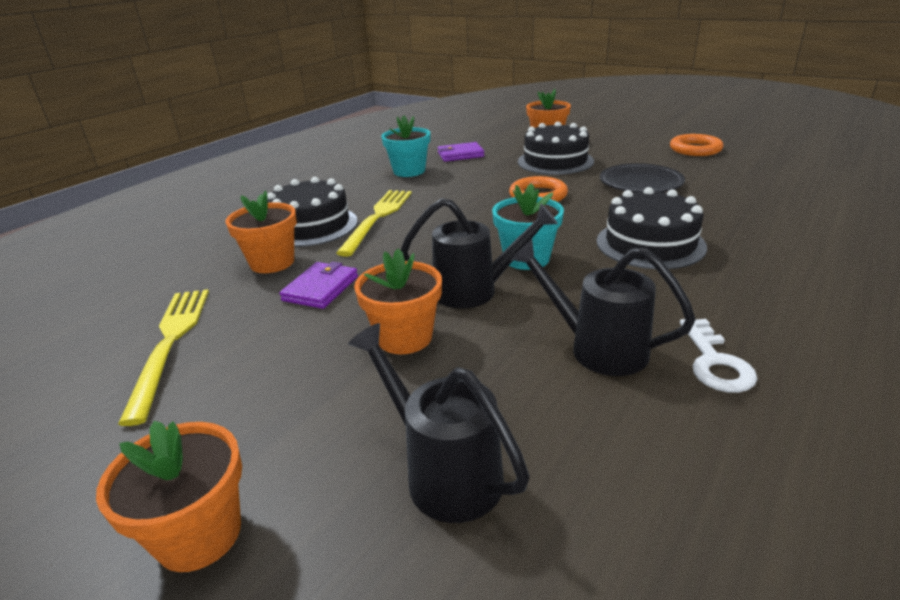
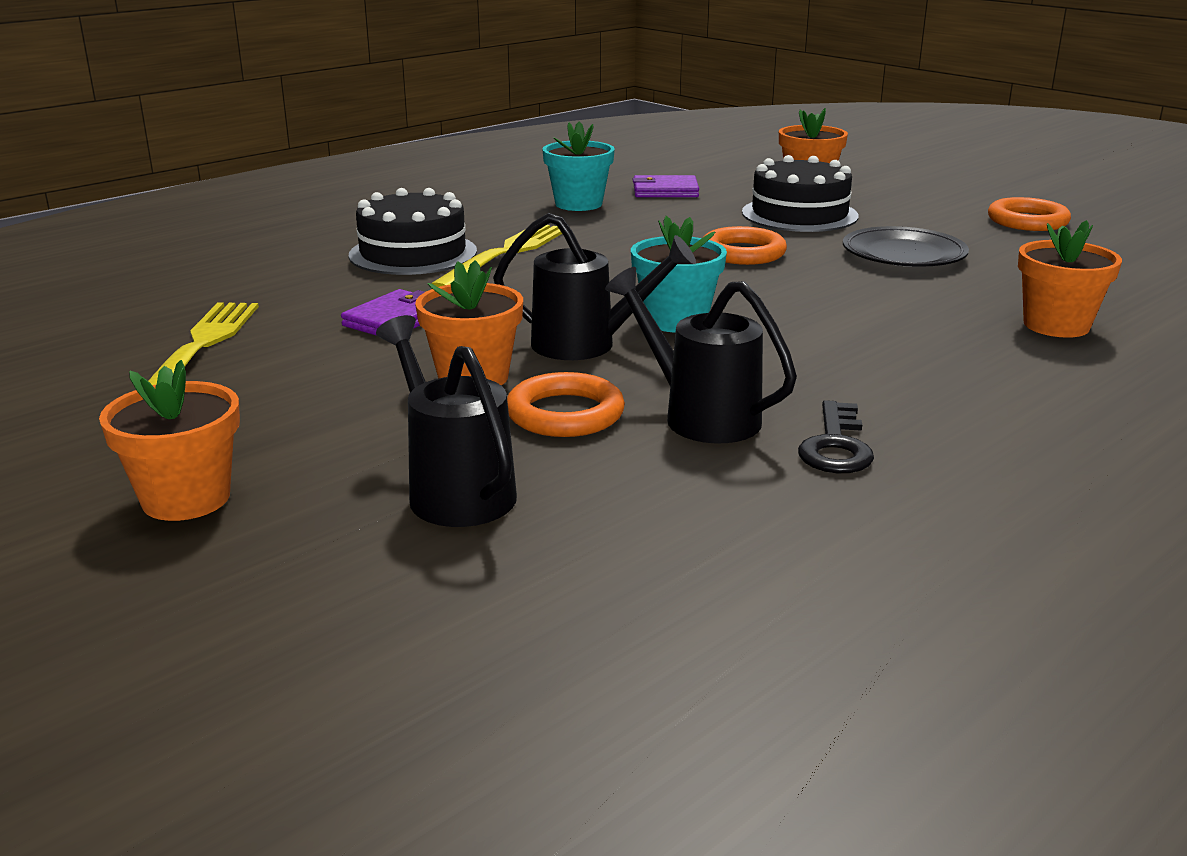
camera: 10 degrees right, 5 degrees down
(272, 262) = (346, 286): orange flower pot -> orange flower pot (1056, 325)
(494, 364) = (565, 414): none -> orange ring
(650, 244) = (856, 324): black cake -> none
(715, 362) = (835, 446): white key -> black key

